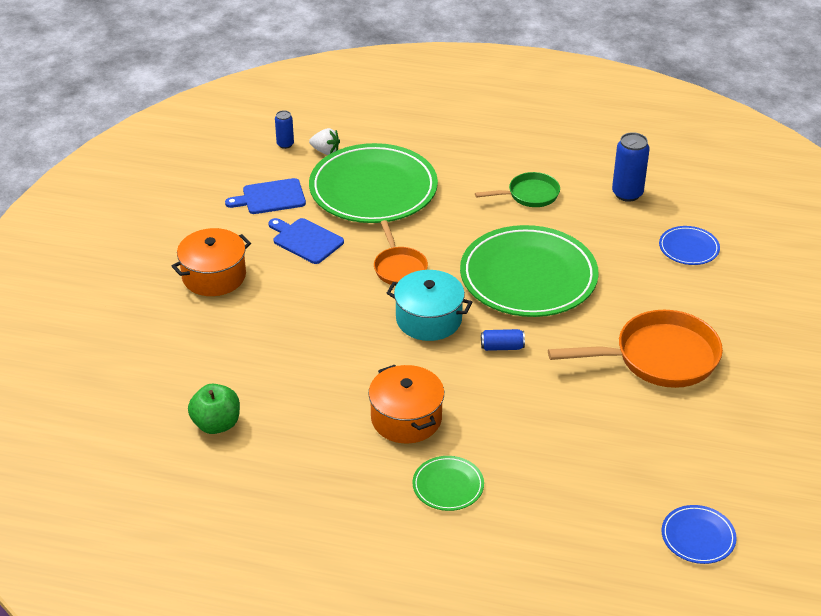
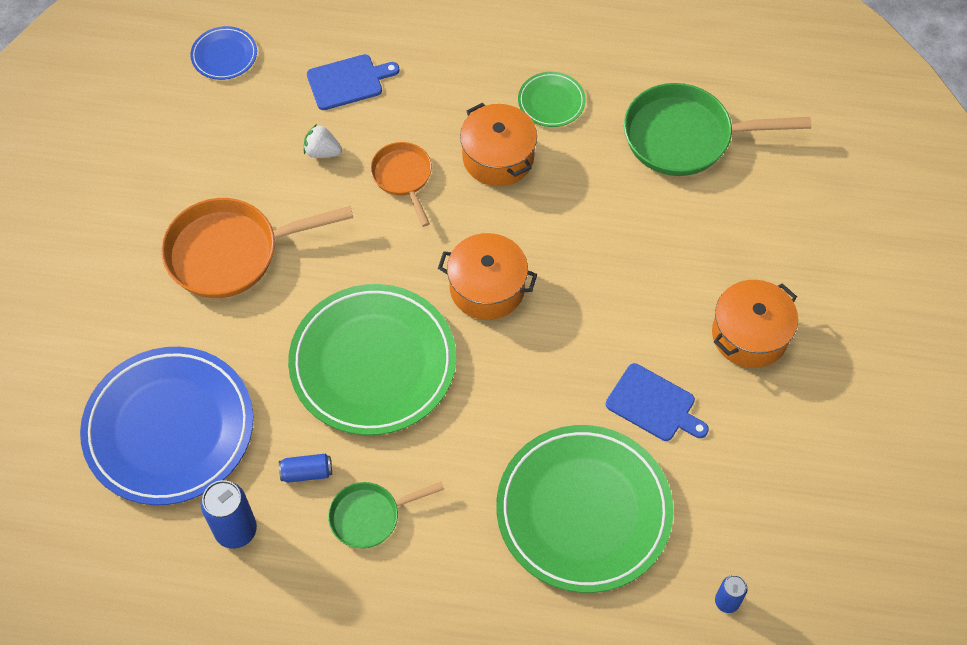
camera: 175 degrees right, 20 degrees up
(216, 424) = (686, 137): green apple -> green pan
(270, 197) = (718, 482): blue cutting board -> blue cutting board (348, 81)
(325, 151) = (665, 590): white strawberry -> white strawberry (322, 152)
(399, 267) = (530, 366): orange pan -> orange pan (403, 177)
(429, 319) = (487, 288): turquoise pot -> orange pot
(448, 486) = (451, 88): green plate -> green plate (551, 102)
(502, 347) = (403, 254): blue can -> blue can (306, 472)
(688, 248) = (169, 428): blue plate -> blue plate, size x2.23

